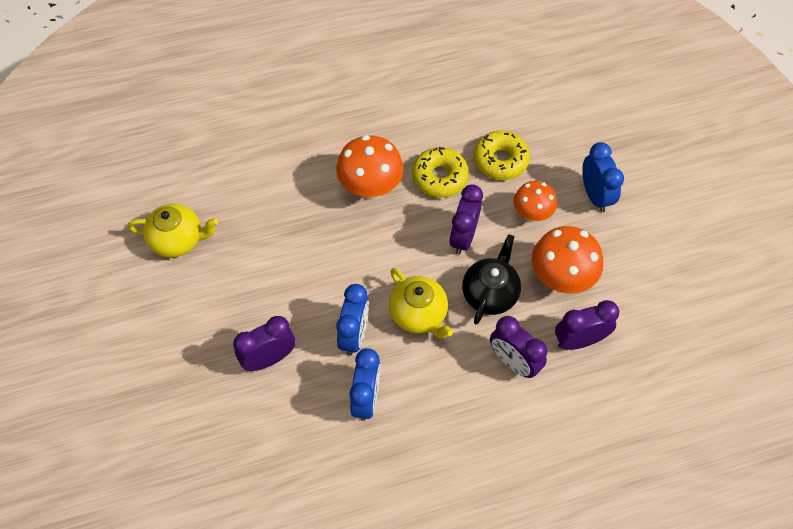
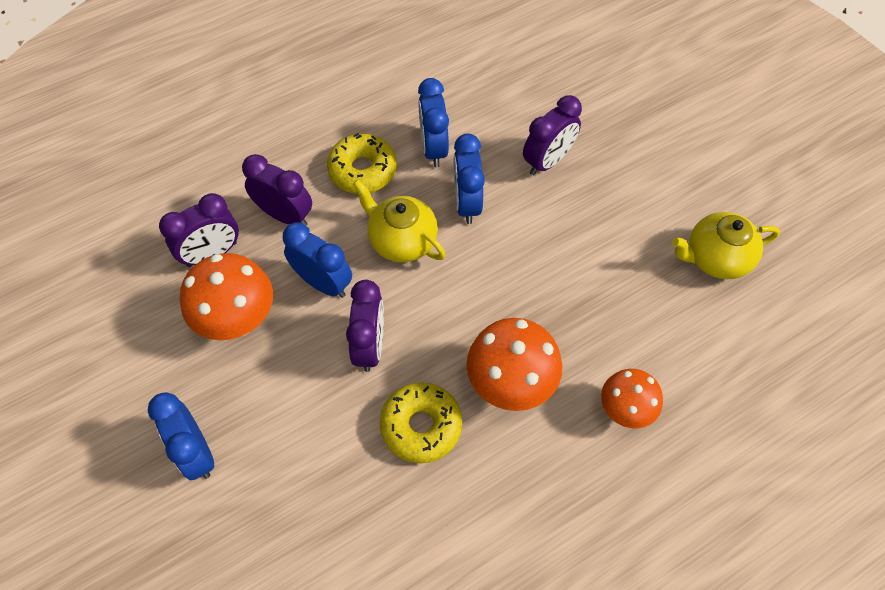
camera: 165 degrees right, 0 degrees up
(490, 293) = (323, 283): black teapot -> blue clock
(500, 160) = (339, 477): yellow donut -> yellow donut (362, 170)
(531, 214) = (284, 400): orange mushroom -> orange mushroom (624, 410)

